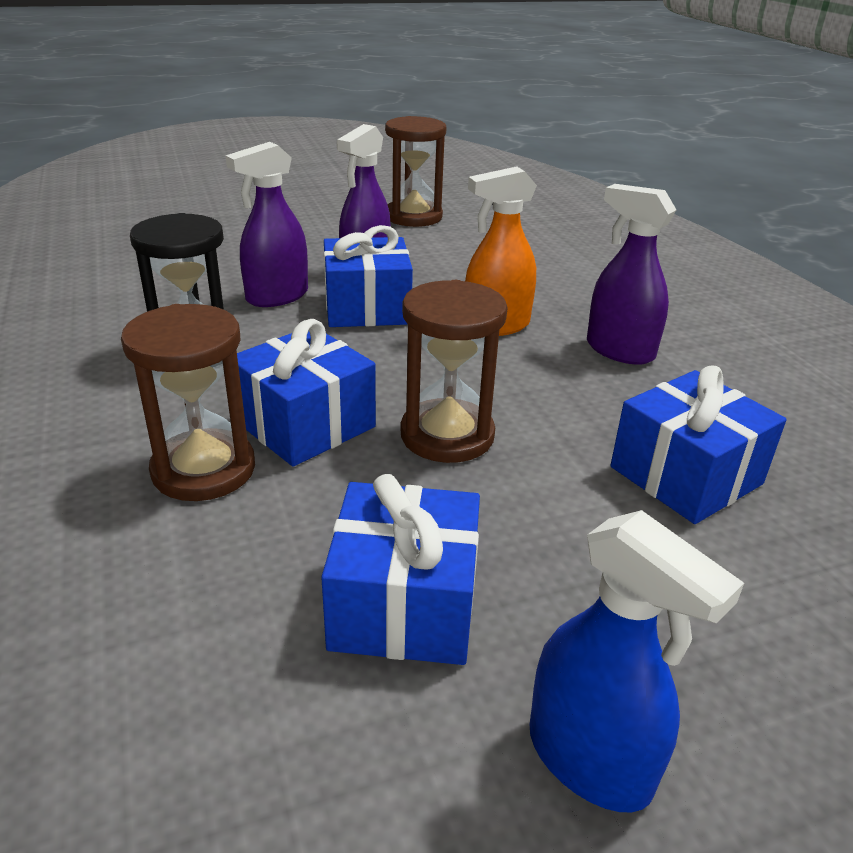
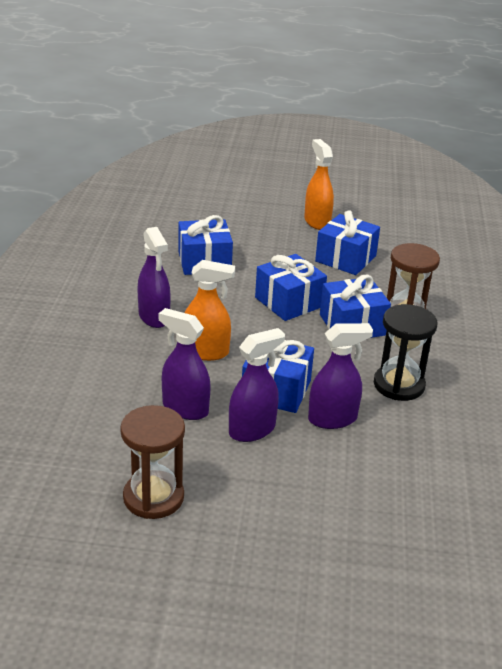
camera: 155 degrees left, 0 degrees up
(447, 435) = (289, 302): brown hourglass -> blue gift
(455, 271) = (185, 408): none -> purple spray bottle
(590, 760) = (317, 222): blue spray bottle -> orange spray bottle

